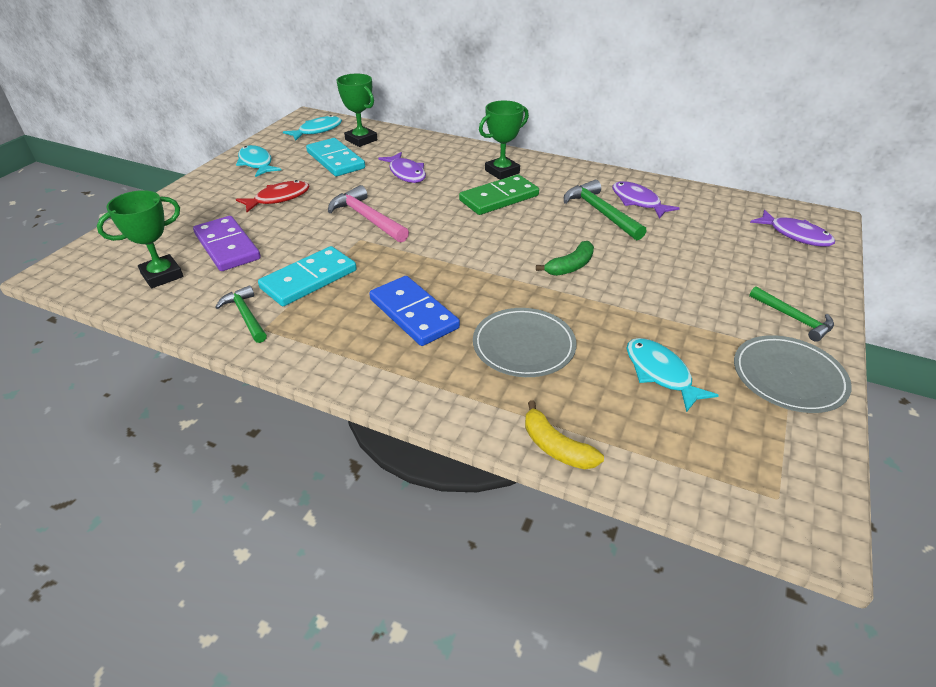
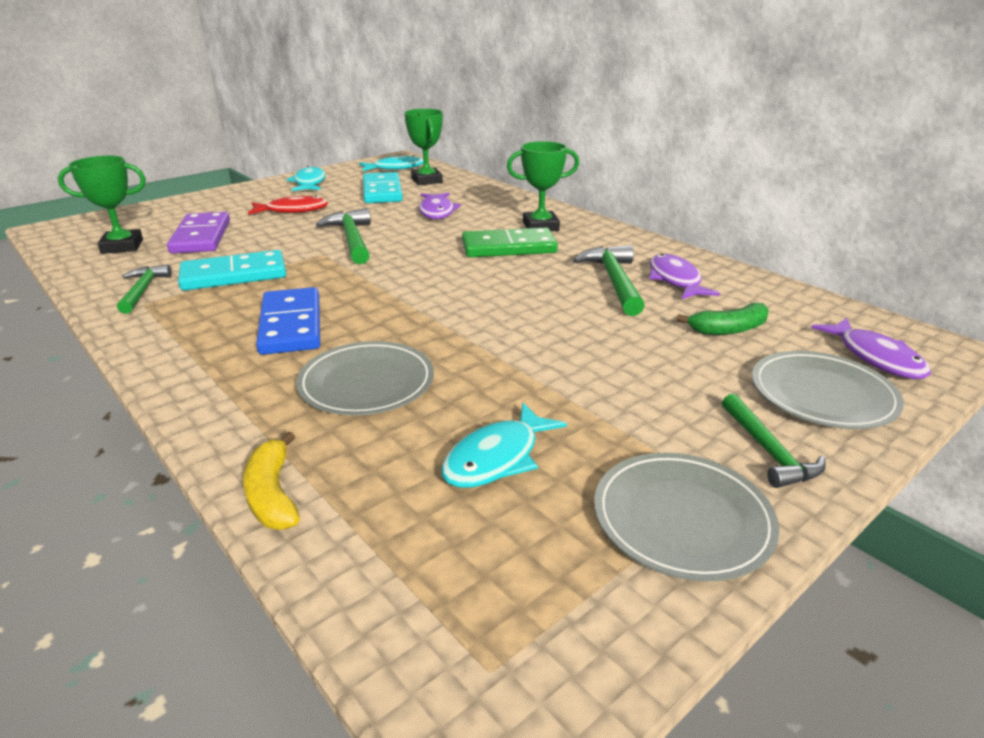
camera: 25 degrees right, 10 degrees down
(367, 218) = (352, 239): pink hammer -> green hammer
(570, 266) = (515, 323): green banana -> green banana (728, 329)
(660, 373) = (497, 458): turquoise fish -> turquoise fish turned 135 degrees counterclockwise
(789, 270) = (822, 394): none -> grey plate

